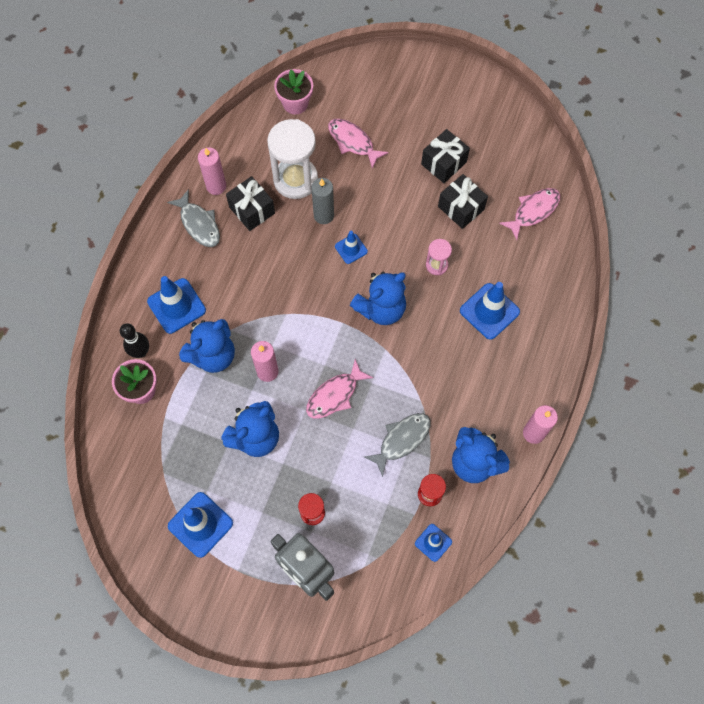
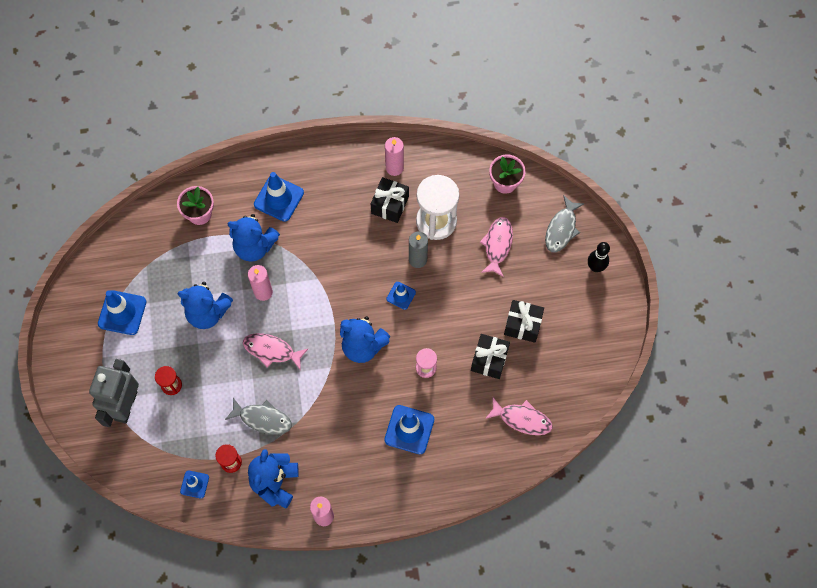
camera: 60 degrees right, 0 degrees up
(140, 352) = (228, 196): black bowling pin -> black bowling pin (595, 267)
(199, 224) = (355, 174): grey fish -> grey fish (561, 229)

